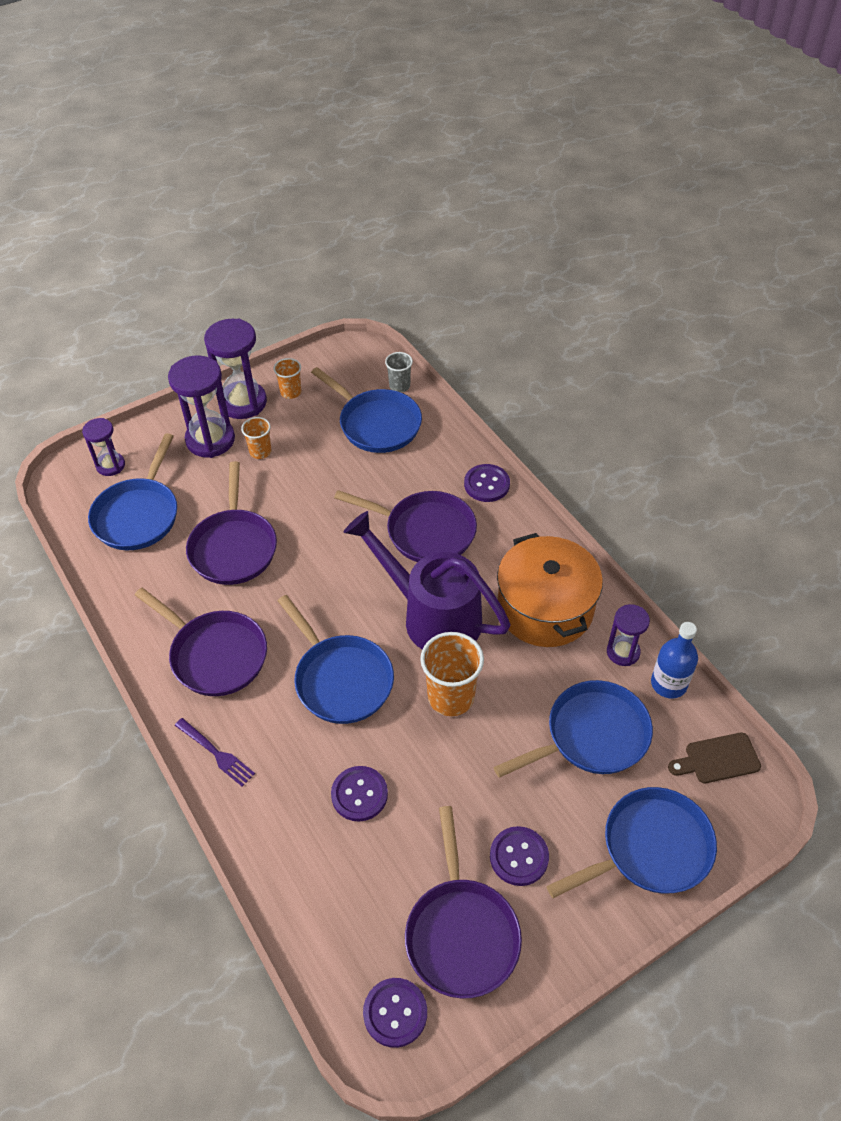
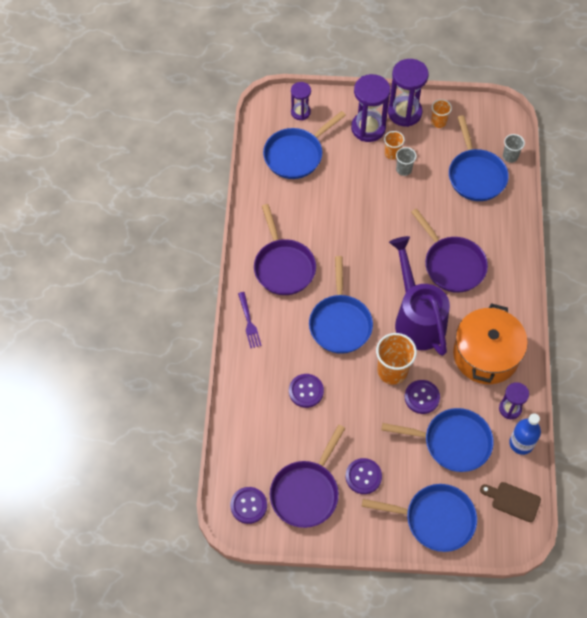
camera: 35 degrees right, 10 degrees up
(233, 547) = (335, 207): purple pan -> none
(287, 461) = (404, 169): none -> grey cup
(486, 484) = (513, 256): purple button -> purple button (422, 397)

